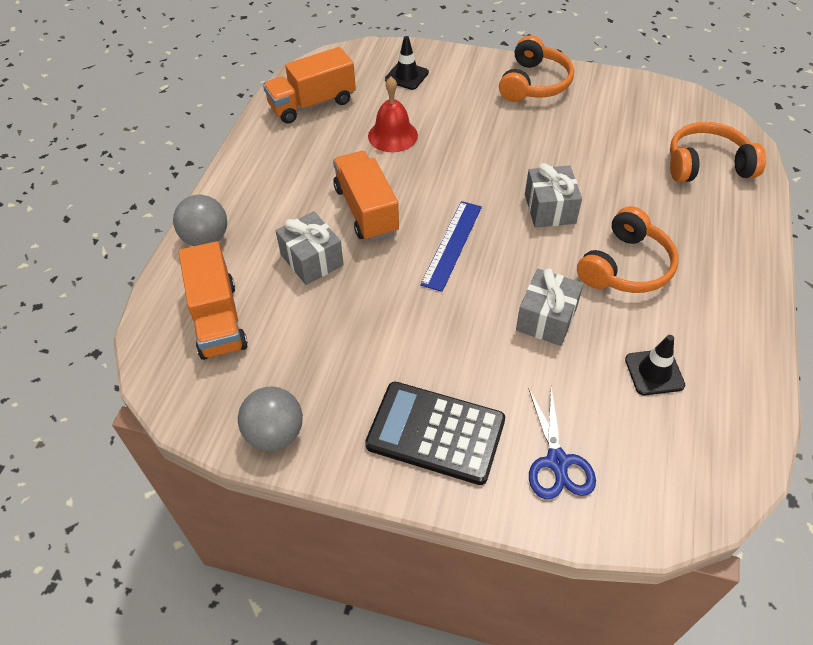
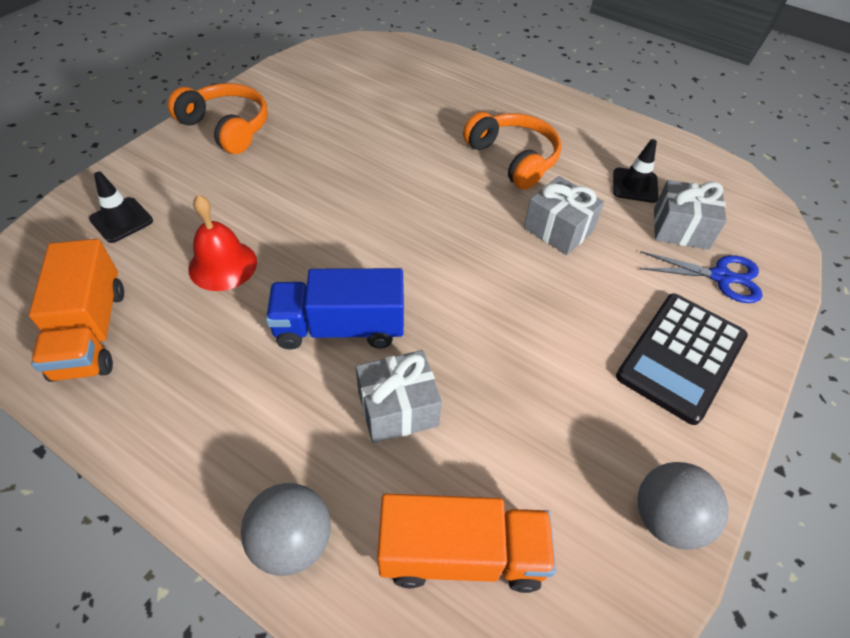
camera: 75 degrees left, 0 degrees up
(366, 210) = (340, 328): orange truck -> blue truck
(452, 244) = (433, 267): blue ruler -> none
(549, 209) = (418, 179): grey gift -> grey gift (680, 228)
(707, 165) = (415, 72): orange headphones -> none

